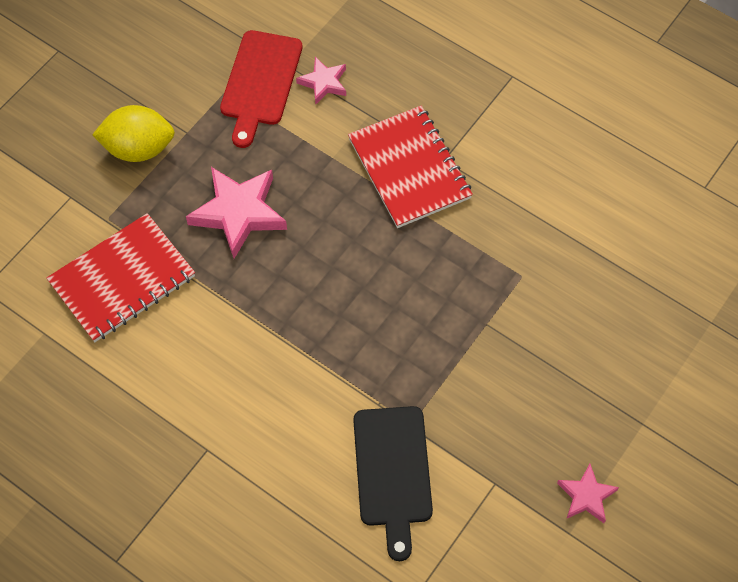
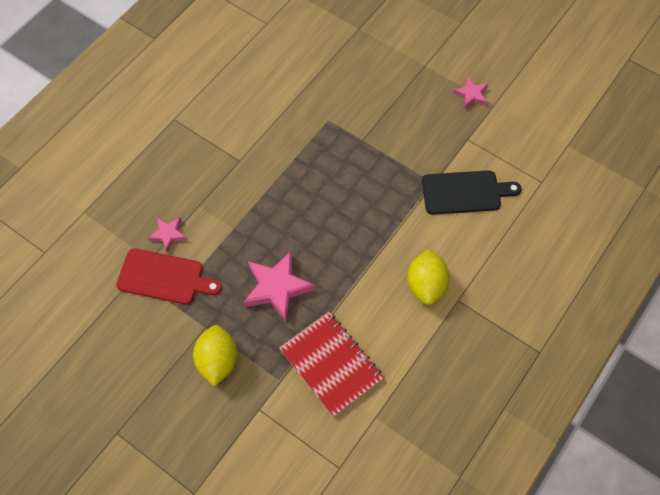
camera: 90 degrees left, 0 degrees up
(233, 406) = (426, 285): none -> yellow lemon
(409, 169) = (245, 181): red notebook -> none

